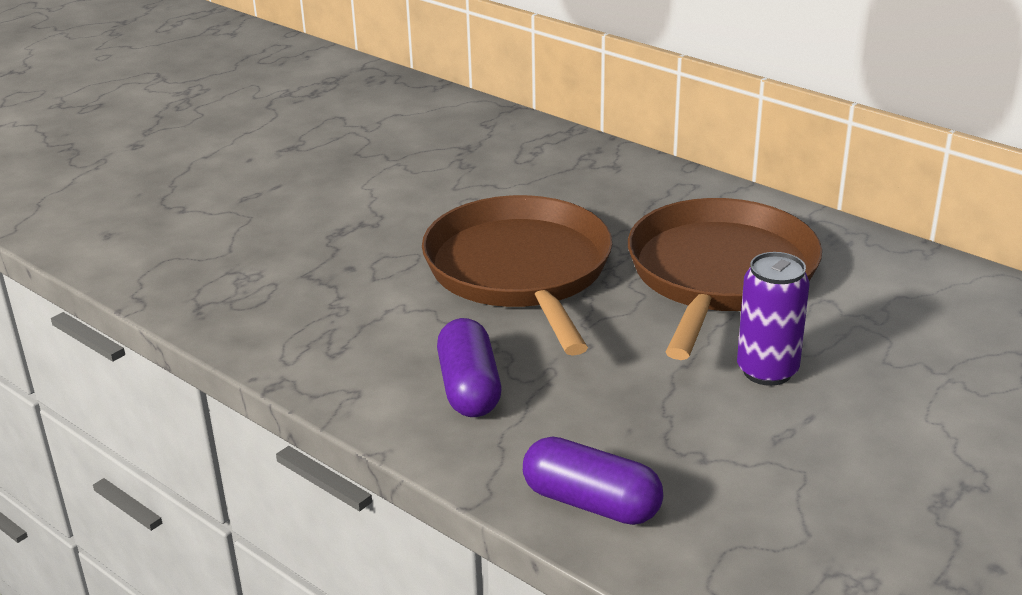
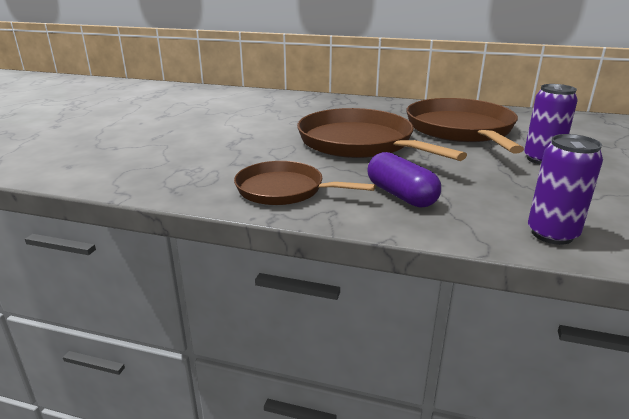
camera: 25 degrees left, 5 degrees down
(329, 341) = (284, 190): none -> brown pan
(591, 503) = (552, 234): purple capsule -> purple can

